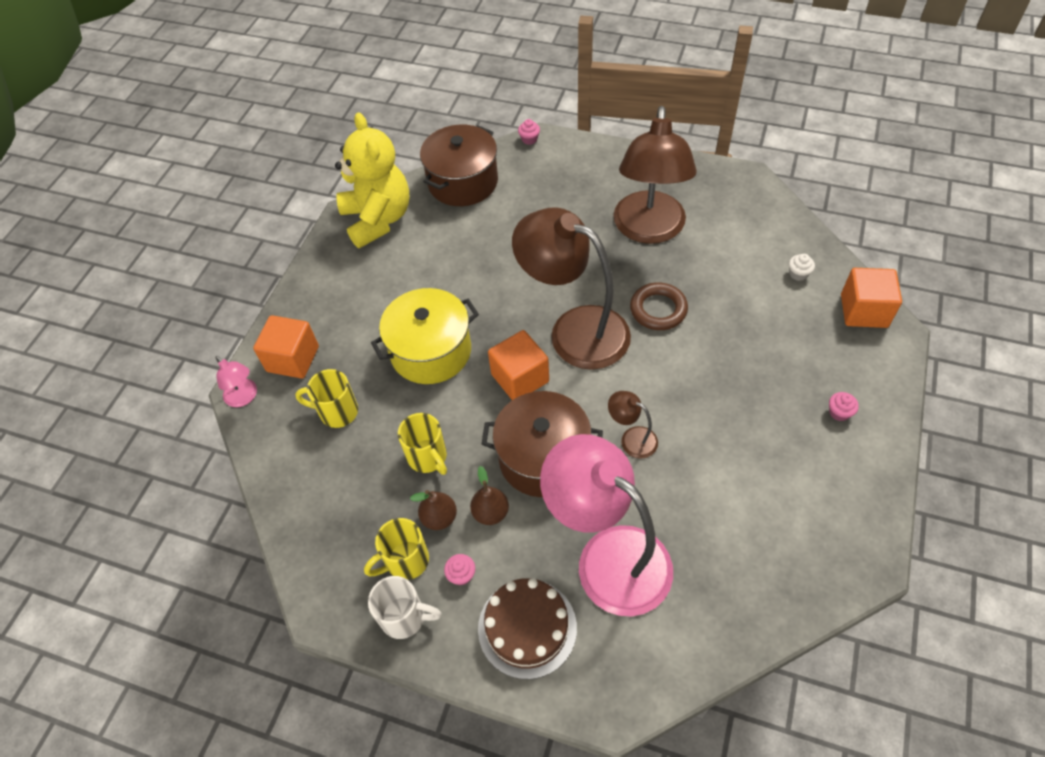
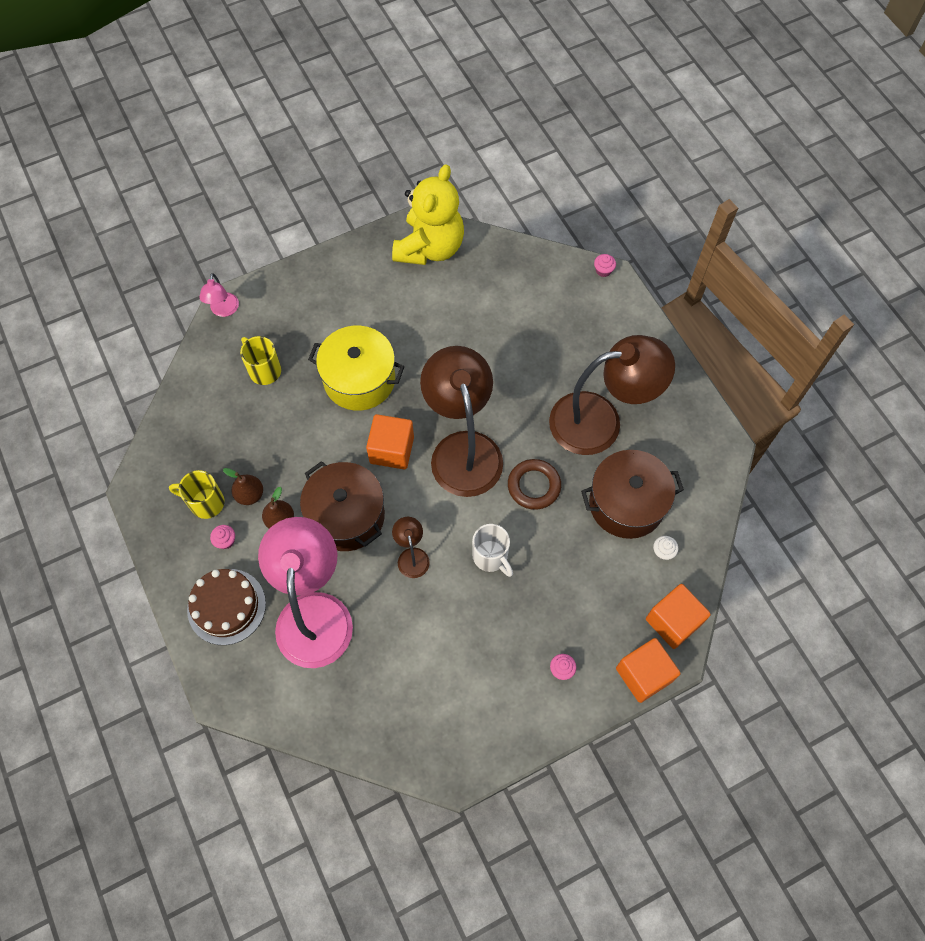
camera: 40 degrees right, 10 degrees up
(293, 359) = (275, 308): orange cube -> orange cube (643, 674)
(405, 617) = (172, 535): white mug -> white mug (491, 557)
(428, 457) = (283, 450): yellow mug -> none
(463, 182) = (517, 266): brown pot -> brown pot (626, 504)
(648, 230) = (600, 421): brown lamp -> brown lamp turned 150 degrees counterclockwise

